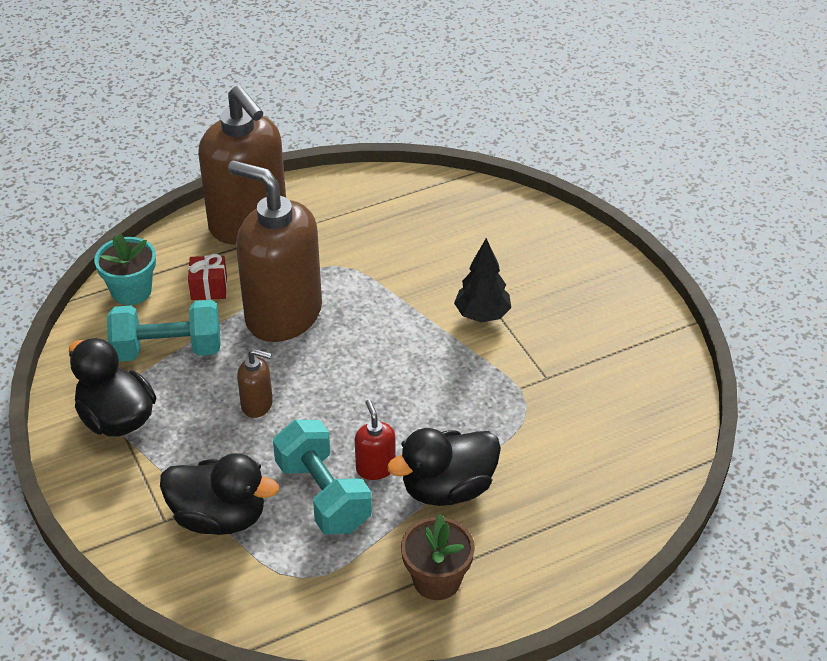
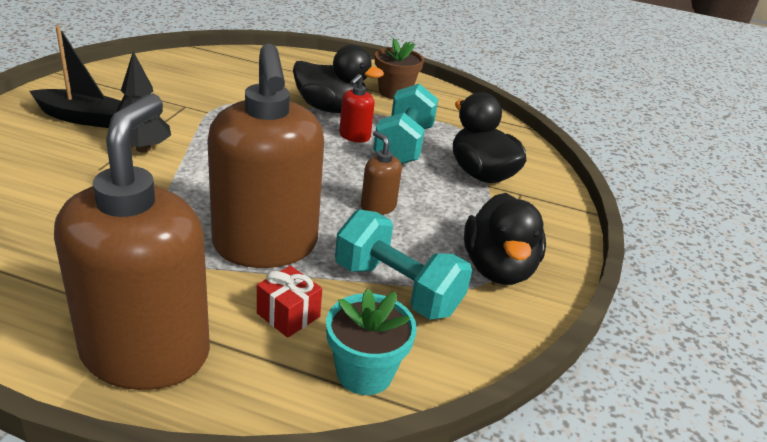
camera: 140 degrees left, 10 degrees down
(572, 303) = (82, 118): none -> black boat

